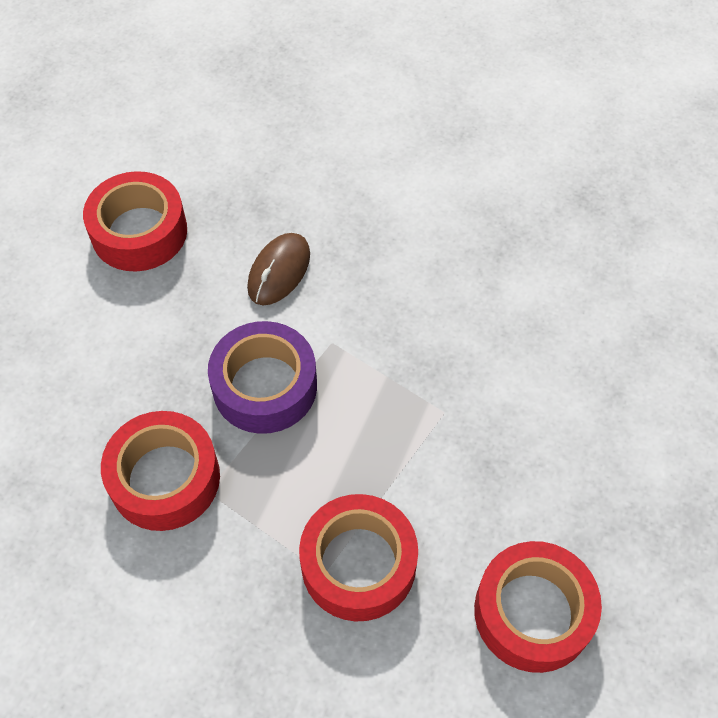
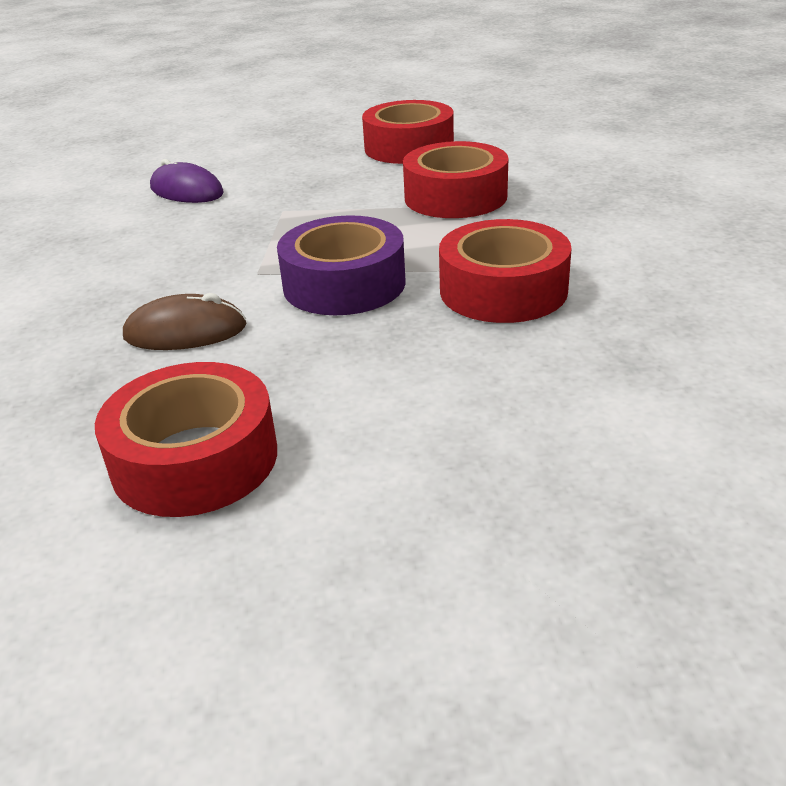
camera: 120 degrees left, 25 degrees down
(553, 359) = (186, 191): none -> purple mouse

